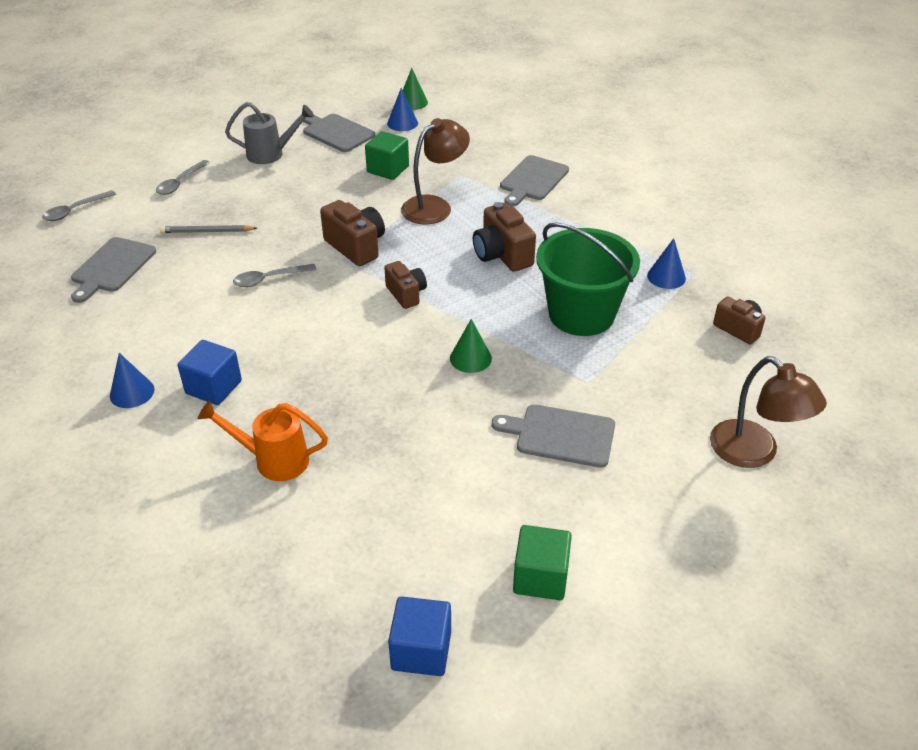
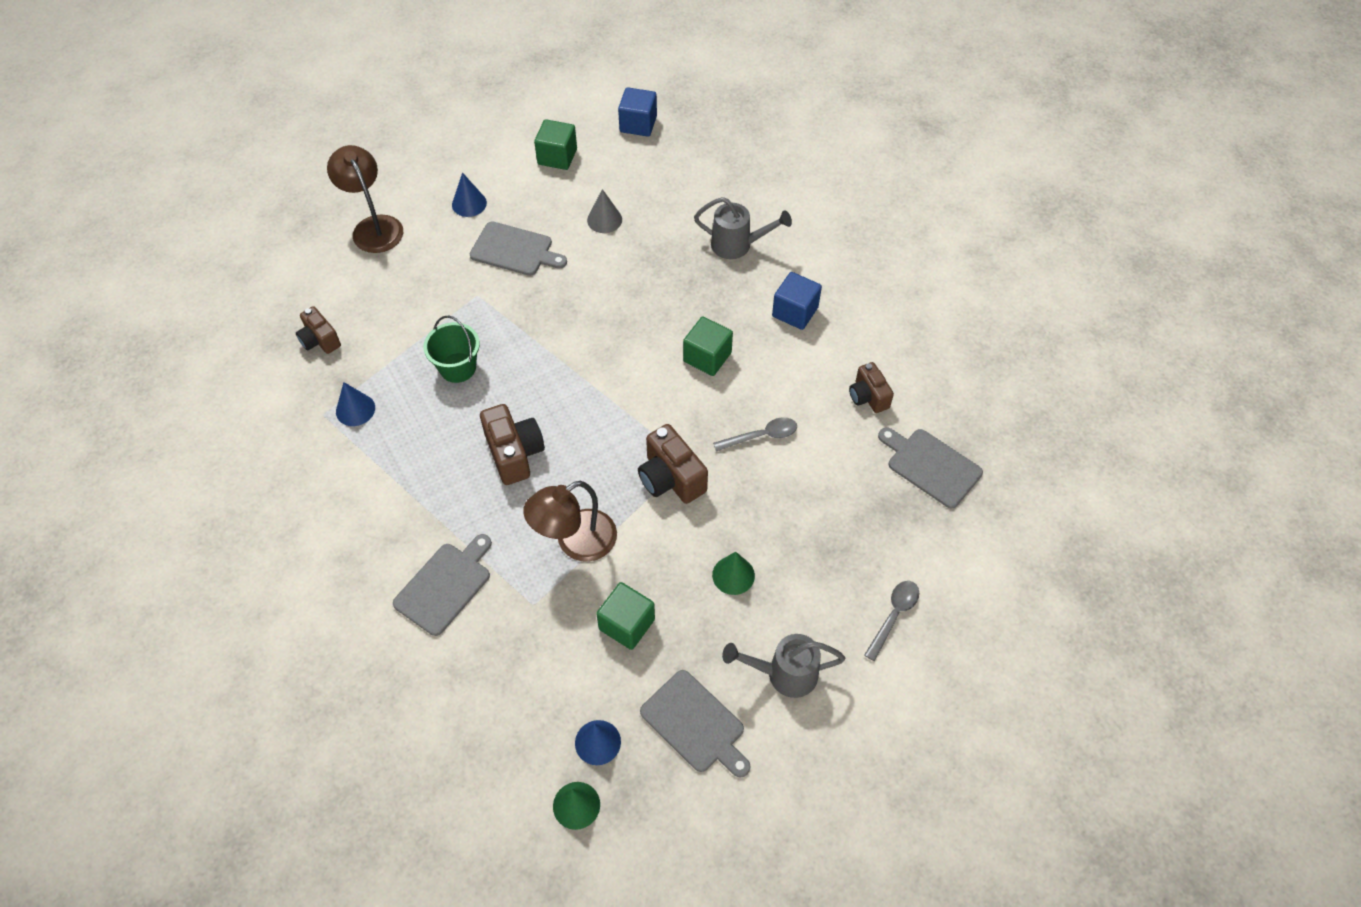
camera: 175 degrees left, 15 degrees up
(75, 211) = (1008, 568): grey spoon -> none
(112, 267) = (931, 466): grey cutting board -> grey cutting board turned 75 degrees counterclockwise
(132, 392) = (863, 312): blue cone -> blue cone (469, 203)
(207, 231) = (840, 516): grey pencil -> none
(274, 460) = (737, 245): orange watering can -> grey watering can
(319, 338) = (707, 357): none -> green cube
(406, 294) = (622, 405): brown camera -> brown camera (868, 397)
(452, 482) = (604, 220): none -> grey cone
(470, 358) = (572, 326): green cone -> green cone (733, 575)
(581, 314) = (458, 367): green bucket -> green bucket, size x0.58

